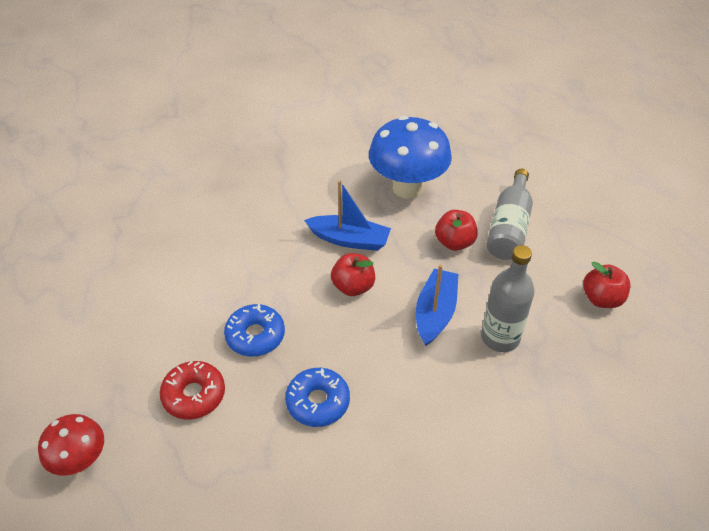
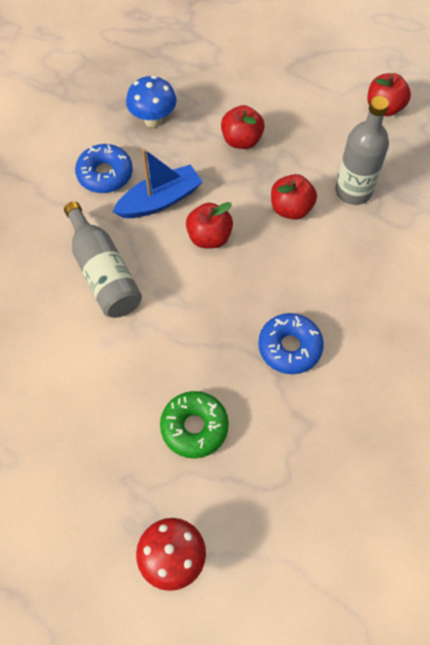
camera: 45 degrees left, 15 degrees up
(194, 395) = (194, 427): red donut -> green donut
(255, 335) = (183, 340): blue donut -> blue donut (105, 174)
(407, 188) = (153, 120): blue mushroom -> blue mushroom, size x0.57
(435, 313) = (291, 209): blue boat -> red apple
(509, 227) = (266, 97): grey bottle -> grey bottle (103, 272)

